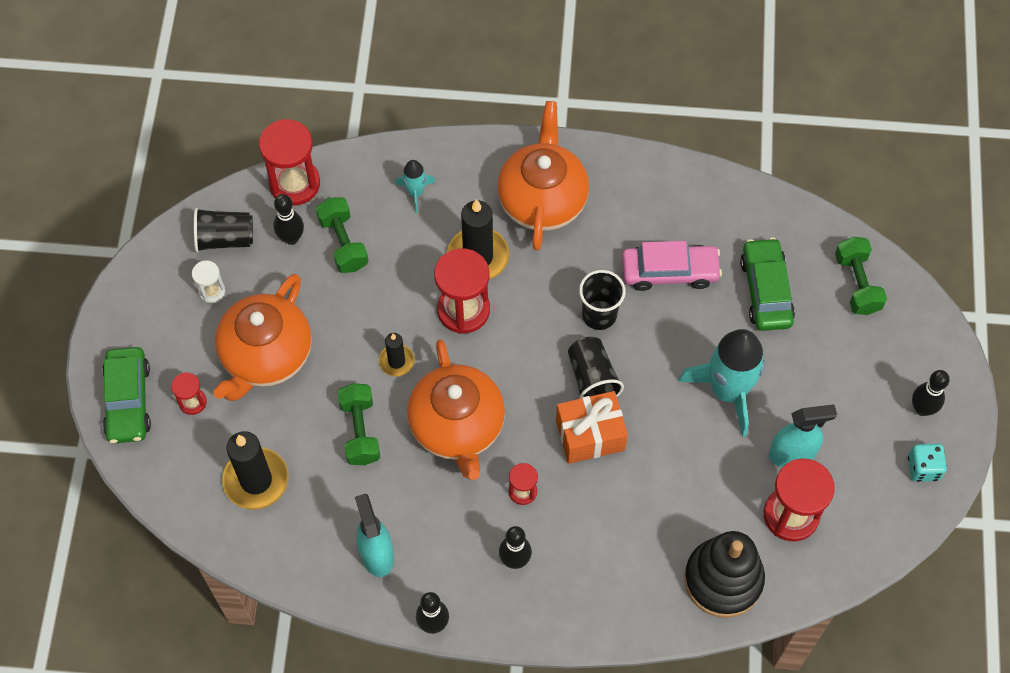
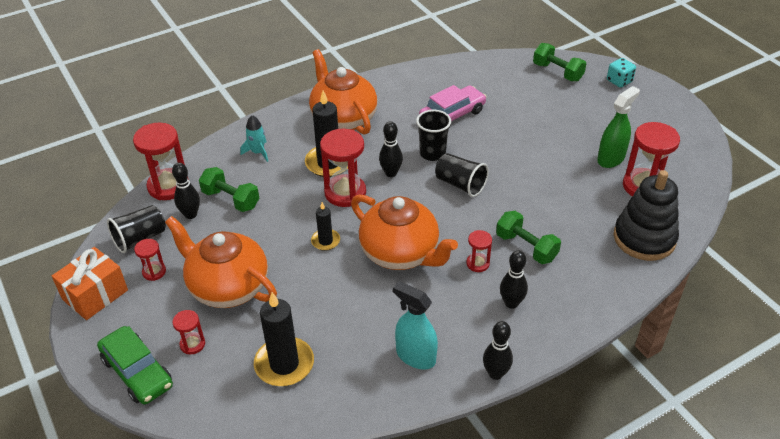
camera: 35 degrees left, 20 degrees down
(212, 291) = (154, 272): white hourglass -> red hourglass
(266, 356) = (227, 287): orange teapot -> orange teapot turned 135 degrees clockwise
(360, 431) = (336, 292): green dumbbell -> green dumbbell (526, 247)
(590, 435) = (488, 212): orange gift -> orange gift (95, 295)
(728, 391) = (544, 150): turquoise rocket -> none
(766, 290) = (514, 97): green car -> none
(792, 454) = (611, 159): turquoise spray bottle -> green spray bottle
(922, 409) = (651, 105): black bowling pin -> black bowling pin (391, 173)
(923, 468) = (683, 128): turquoise dice -> turquoise dice (619, 81)

